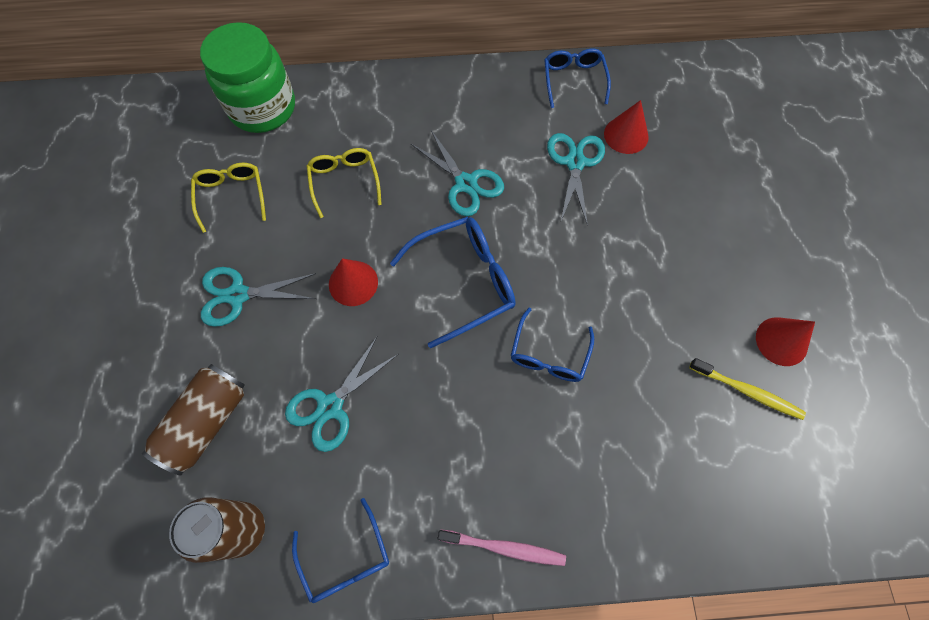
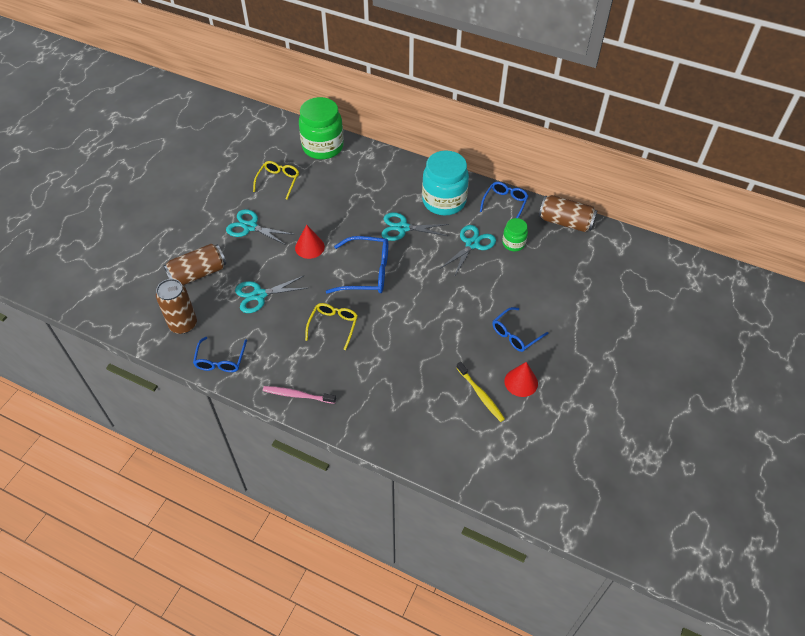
camera: 30 degrees right, 15 degrees down
(344, 182) = (339, 199): yellow glasses -> yellow glasses (333, 326)
(466, 184) = (403, 228): turquoise scissors -> turquoise scissors turned 105 degrees clockwise
(493, 115) = (444, 201): none -> turquoise jar
(504, 548) = (297, 395): pink toothbrush -> pink toothbrush turned 150 degrees clockwise
(549, 354) = (385, 326): blue glasses -> blue glasses (515, 334)
(626, 135) = (513, 243): red cone -> green jar
(666, 72) = (565, 222): none -> brown can

